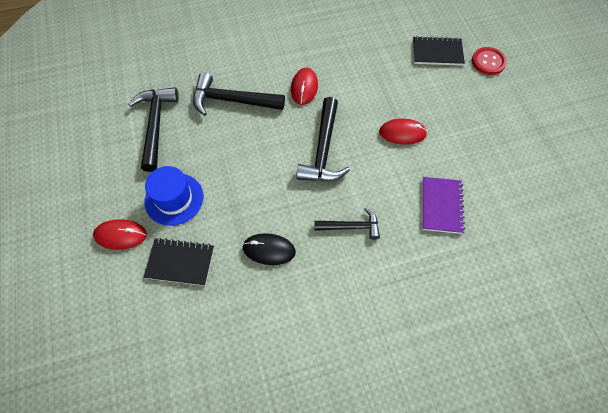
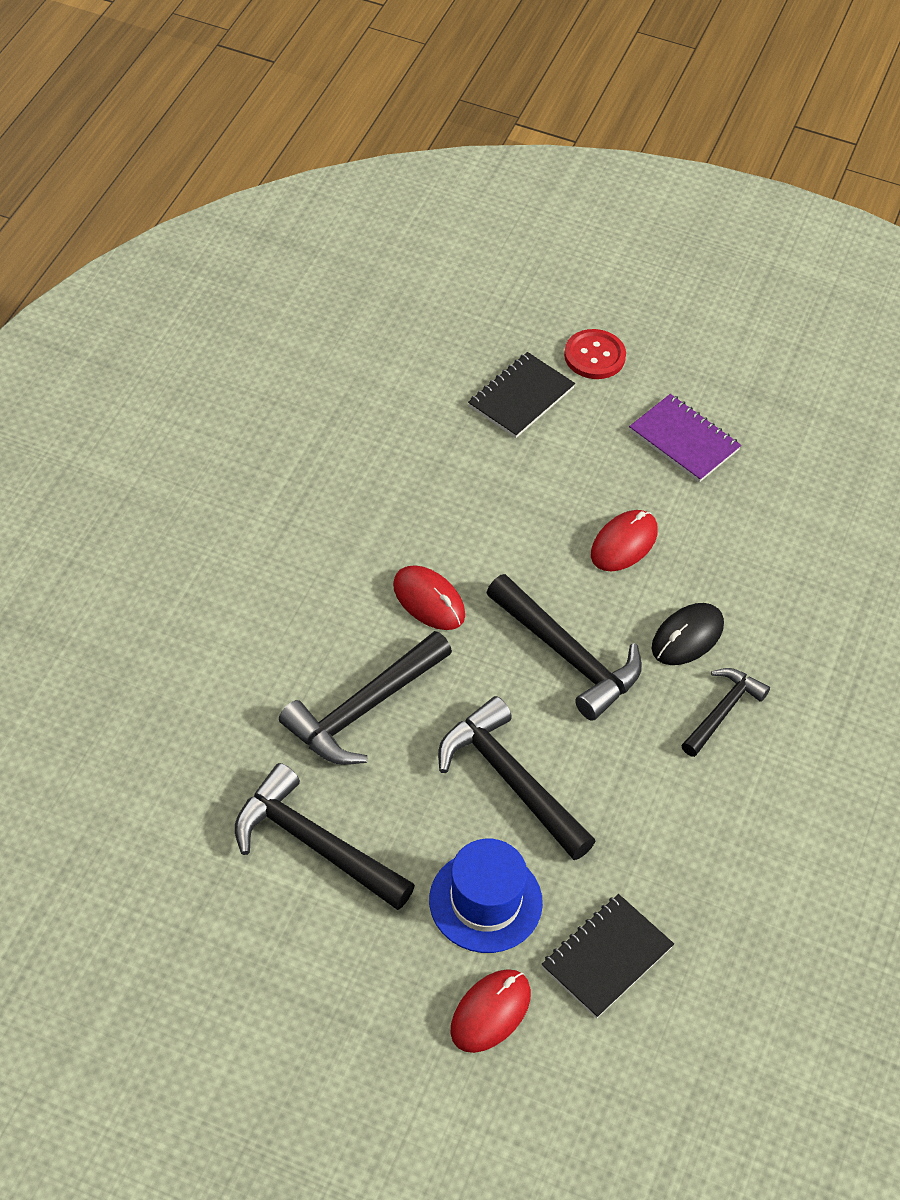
camera: 55 degrees left, 10 degrees down
(241, 169) = (510, 780): none -> black hammer
(269, 250) = (678, 832): black mouse -> black mouse (687, 636)
(441, 206) = (776, 588): purple notebook -> purple notebook (684, 440)

